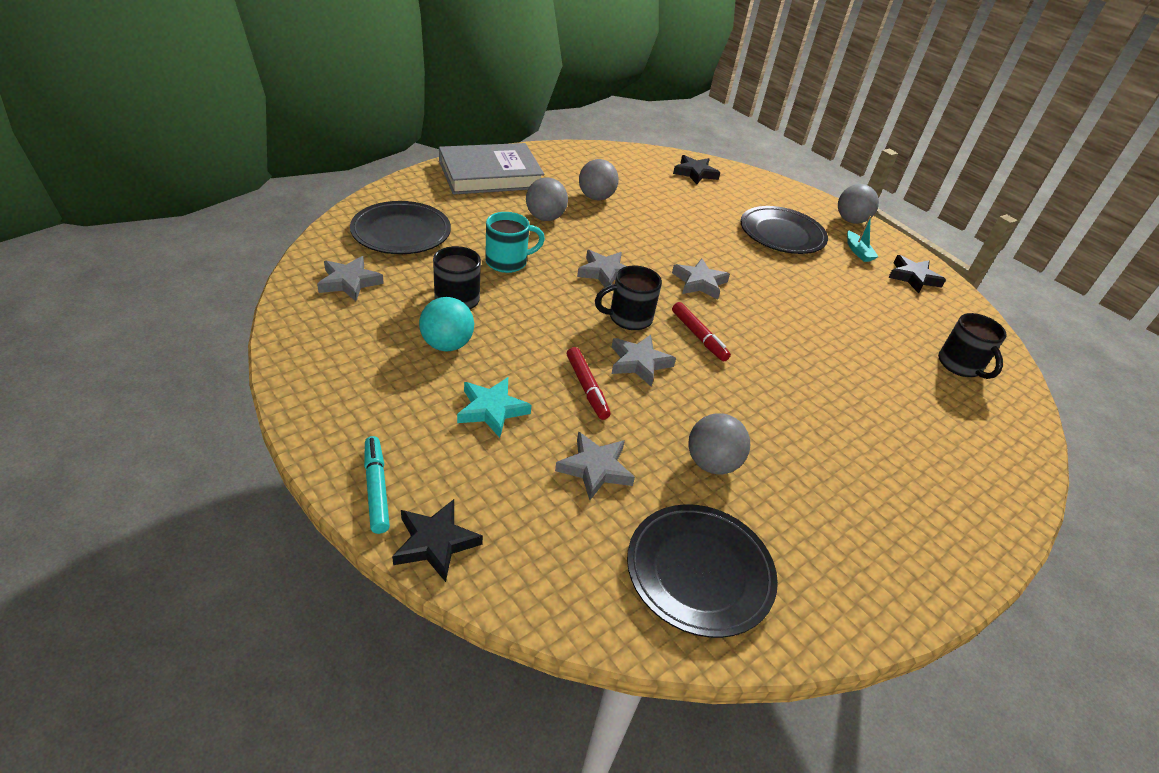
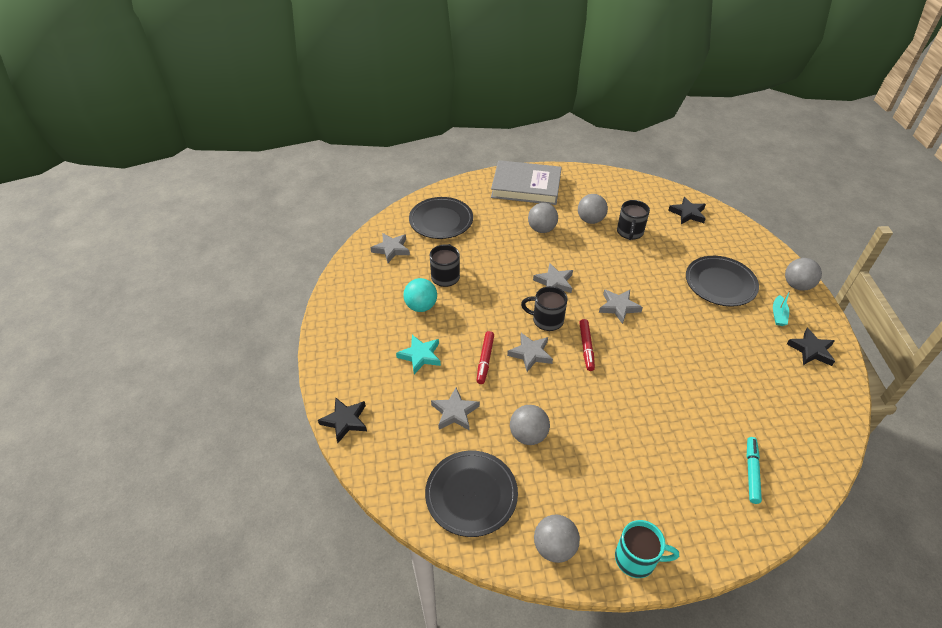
camera: 35 degrees right, 5 degrees up
(376, 489) = (334, 381): turquoise marker -> turquoise marker (751, 472)
(508, 262) = (494, 258): turquoise mug -> turquoise mug (637, 559)
(851, 594) = (554, 547): none -> grey ball
(960, 365) = (784, 434): black mug -> black mug (630, 232)

